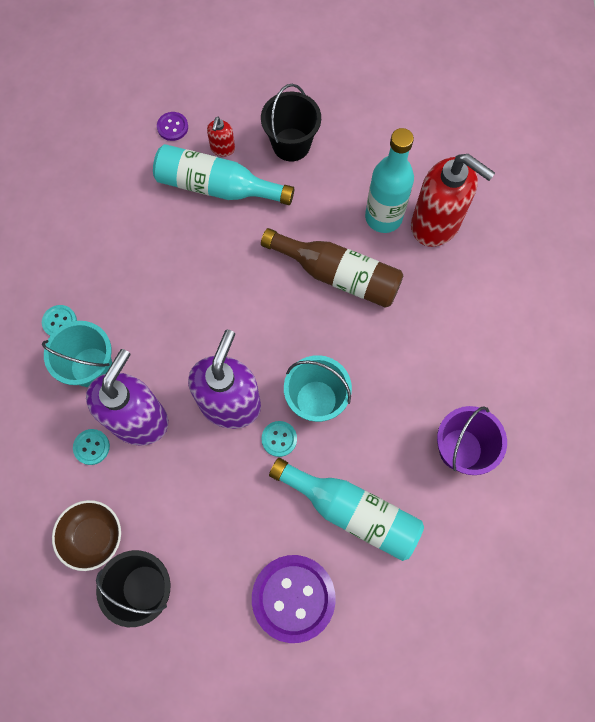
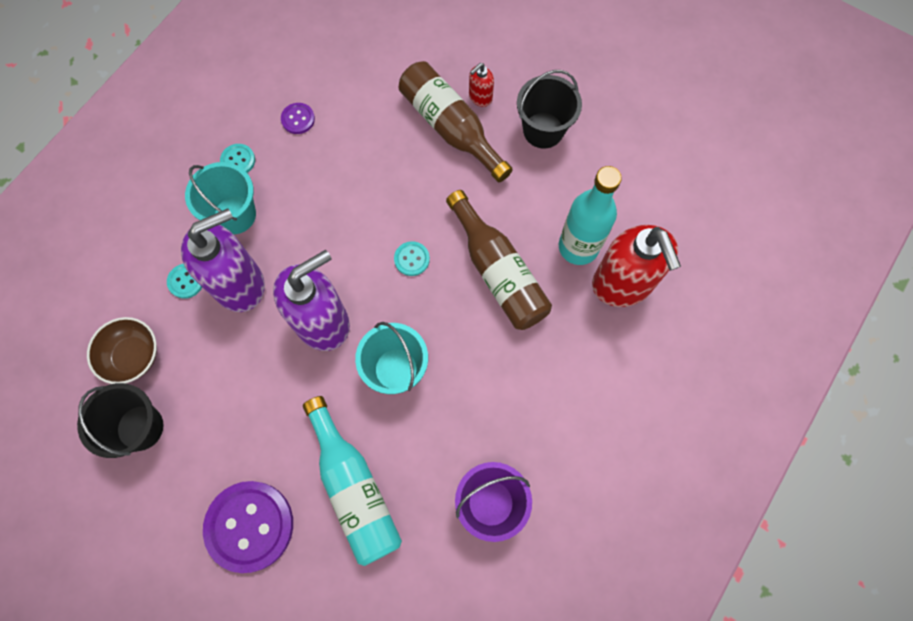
camera: 35 degrees right, 0 degrees up
(172, 127) = (451, 53): purple button -> purple button (298, 119)
(217, 187) = (450, 127): turquoise bottle -> brown bottle
(279, 439) = (340, 381): turquoise button -> turquoise button (412, 259)

